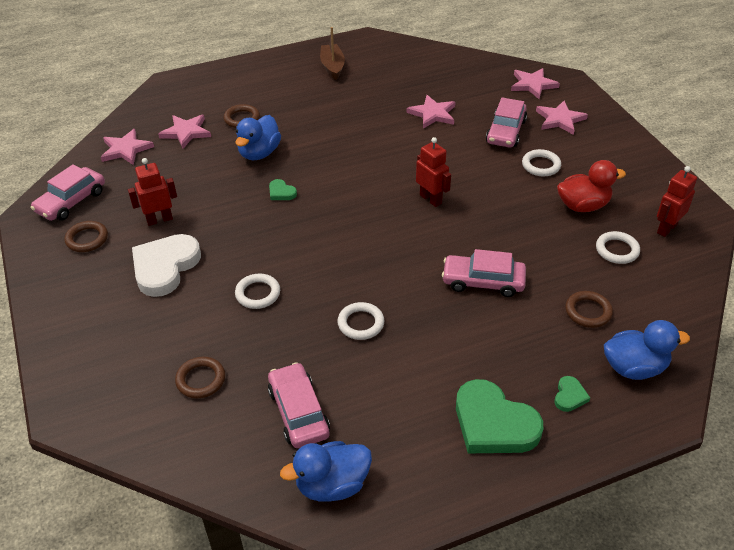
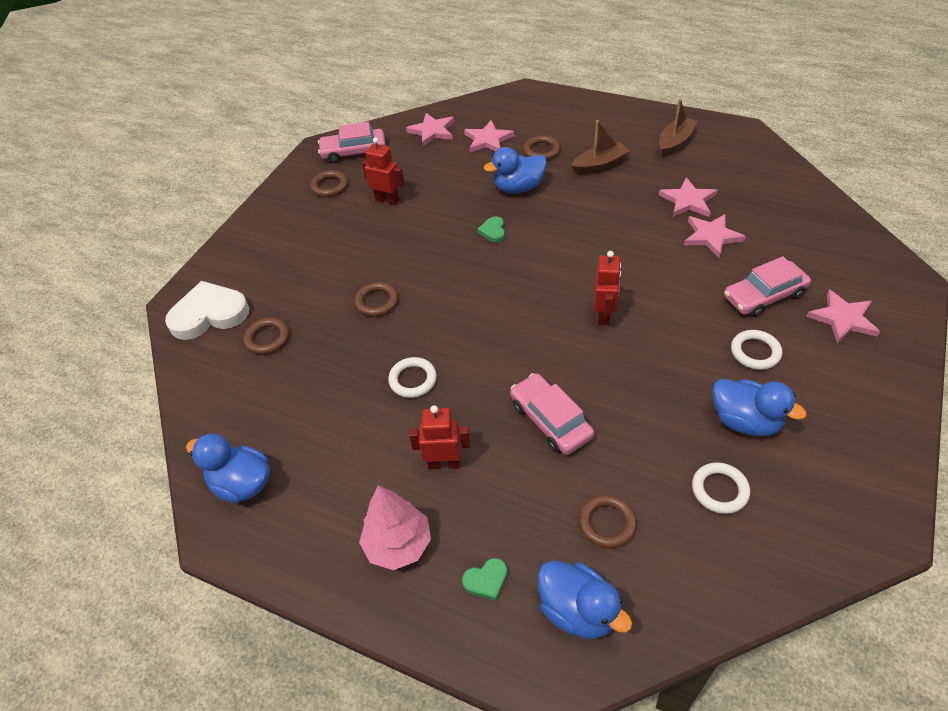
camera: 50 degrees right, 5 degrees up
(165, 267) = (347, 239): white heart -> white heart (209, 314)
(258, 293) = (377, 302): white ring -> brown ring
(298, 412) = (290, 412): pink car -> none
(300, 107) = (599, 165): none -> brown boat
(493, 423) = (398, 544): green heart -> pink tree
(533, 85) = (861, 265): pink star -> pink star (688, 201)
(583, 205) = (745, 421): red duck -> blue duck
(666, 228) = (809, 511): red robot -> red robot (444, 463)

